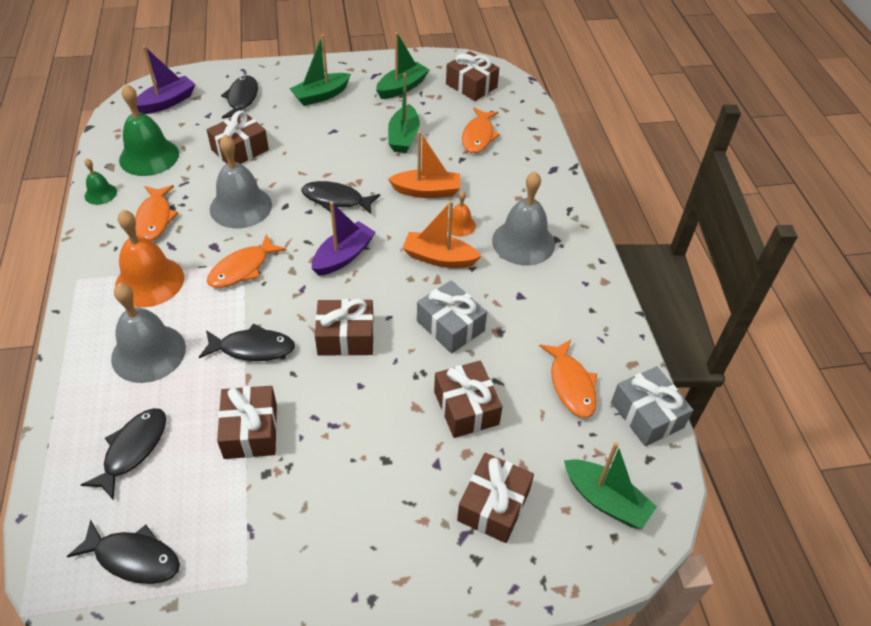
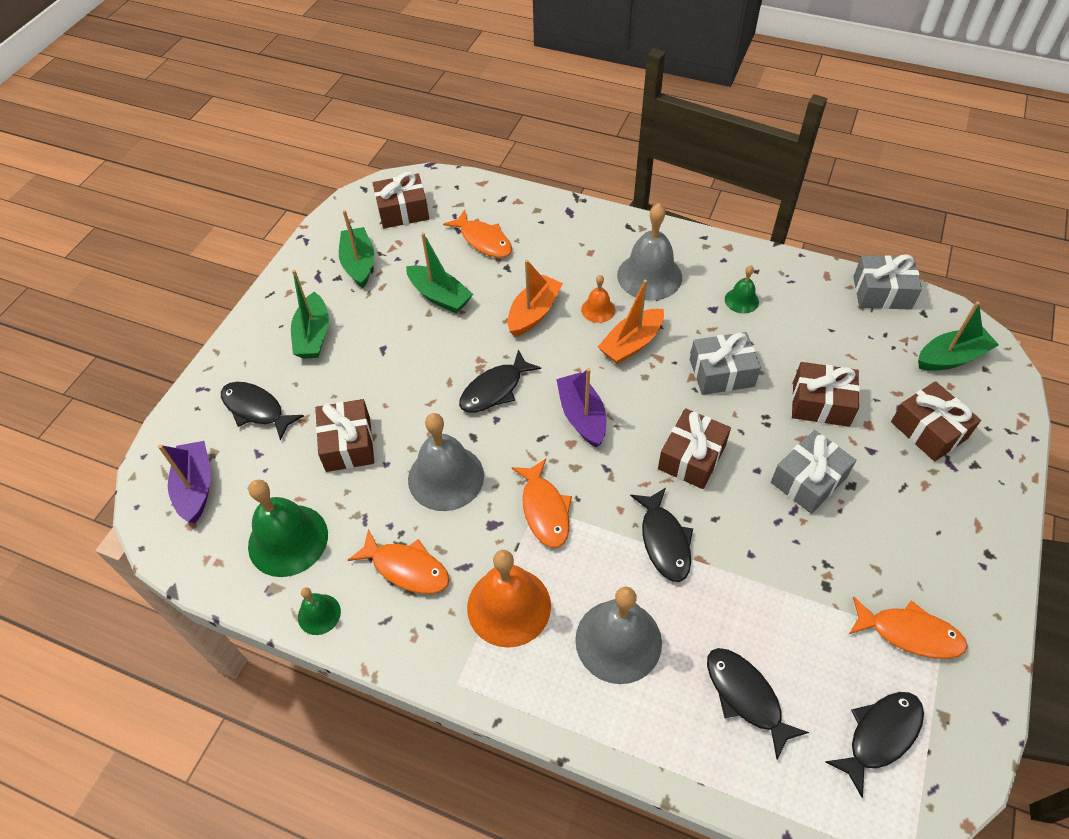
camera: 55 degrees left, 5 degrees up
(250, 431) = (770, 580): brown gift -> none
(252, 348) = (664, 541): black fish -> black fish turned 135 degrees clockwise
(372, 425) = (808, 480): none -> grey gift
(546, 311) = (741, 300): none -> green bell
(571, 384) = (829, 323): orange fish -> orange fish (909, 633)

